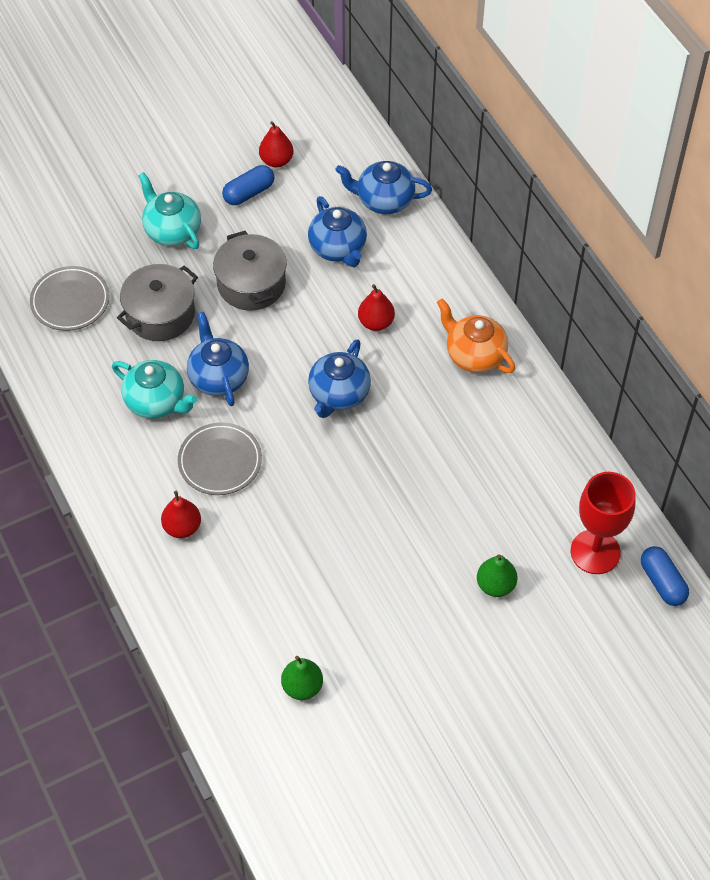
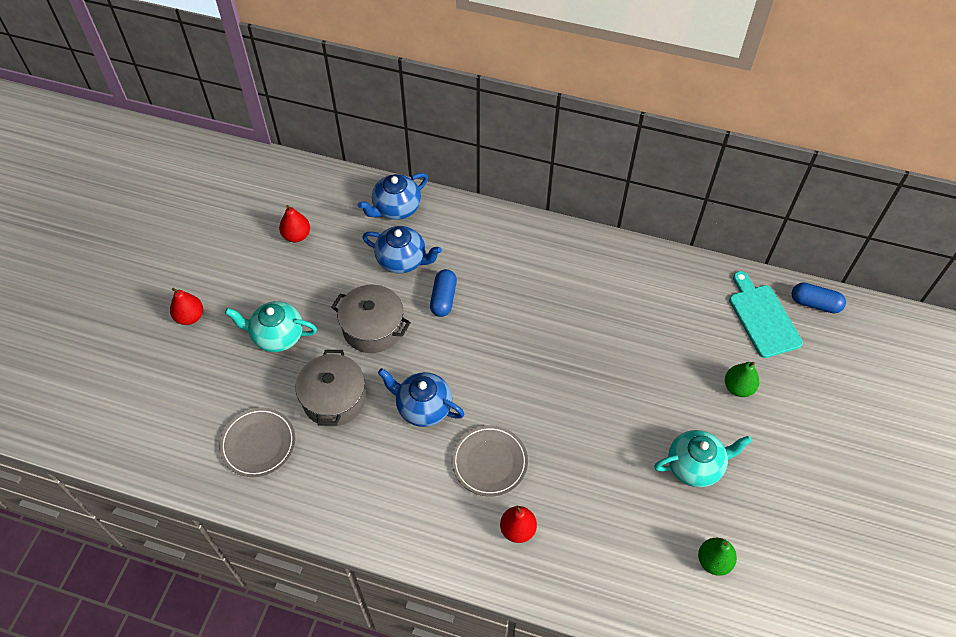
camera: 45 degrees left, 0 degrees up
(156, 402) = (401, 460): turquoise teapot -> turquoise teapot (695, 466)
(249, 193) = (302, 270): blue capsule -> blue capsule (443, 298)
(338, 394) = (512, 352): blue teapot -> none
(376, 322) = (480, 287): red pear -> red pear (190, 317)
(474, 355) = (561, 259): orange teapot -> none
(595, 552) = (763, 318): red goblet -> turquoise cutting board

